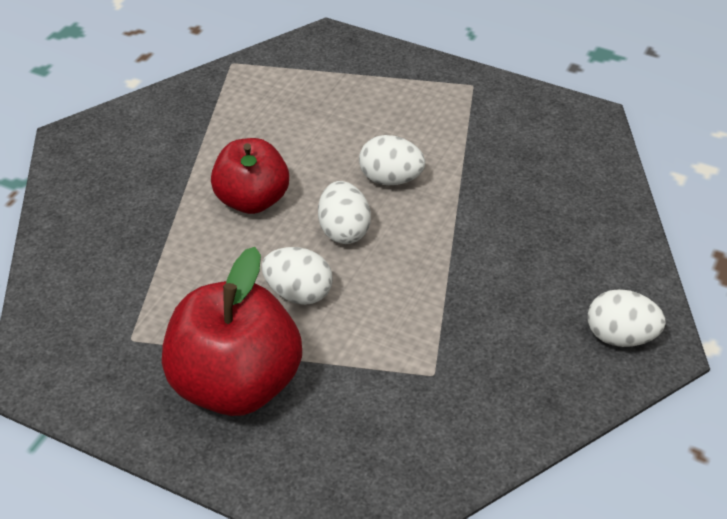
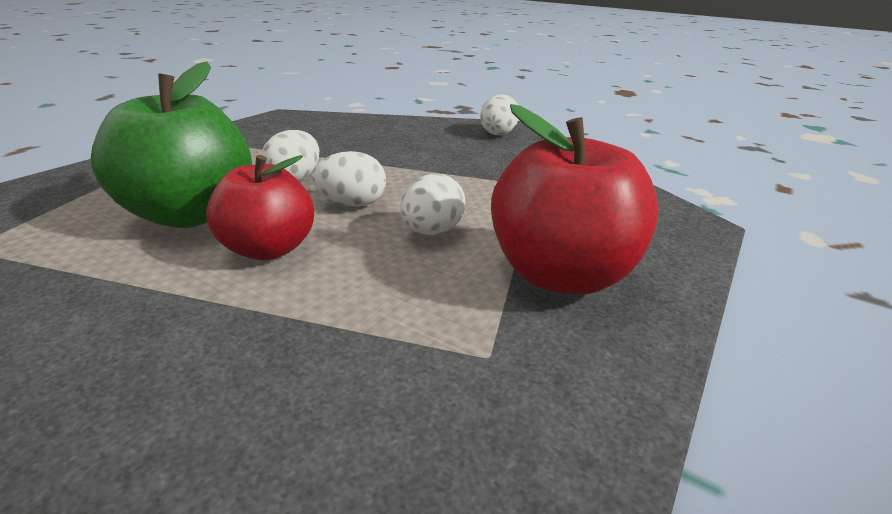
camera: 85 degrees left, 15 degrees down
(301, 141) = (191, 214): none -> green apple

